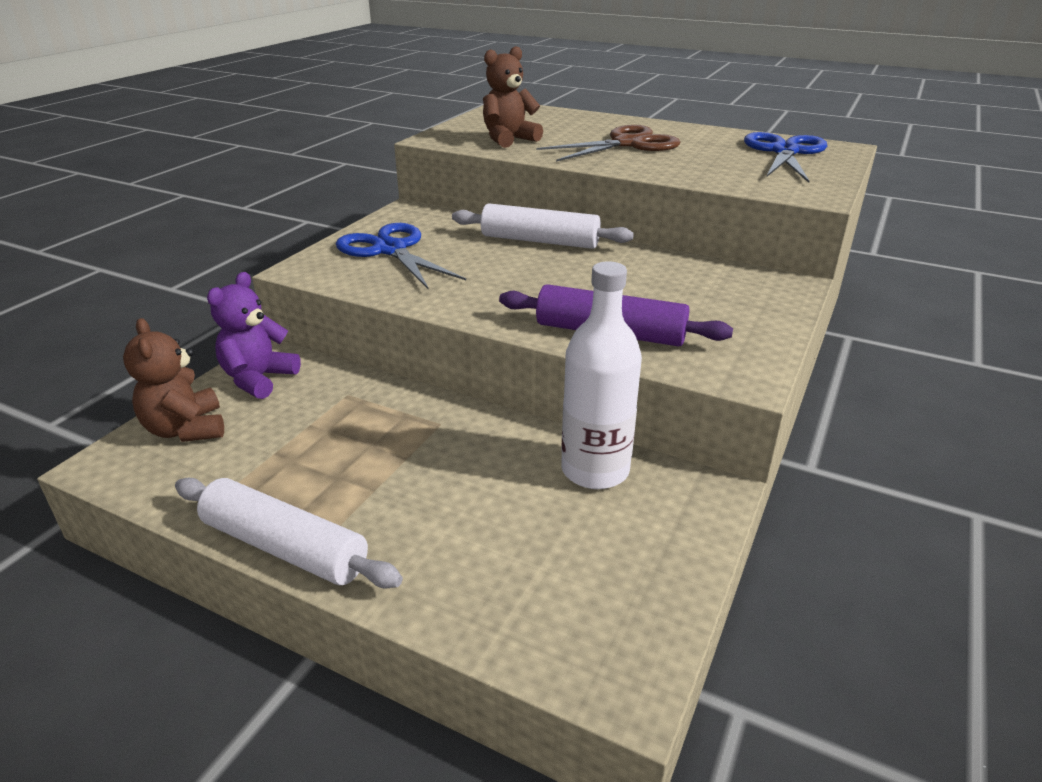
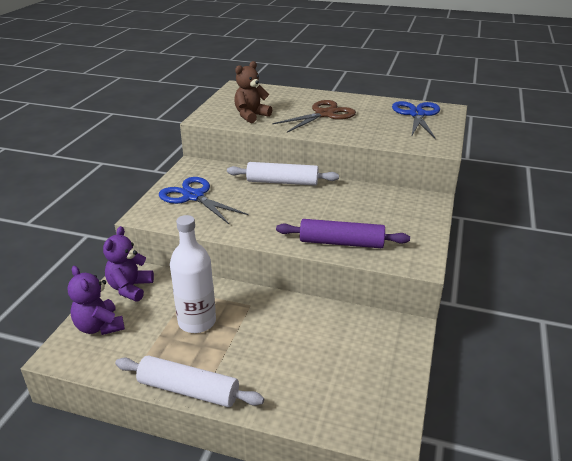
camera: 10 degrees left, 0 degrees up
(186, 429) = (99, 326): brown teddy bear -> purple teddy bear
(595, 470) = (345, 323): white bottle -> white bottle (197, 322)

